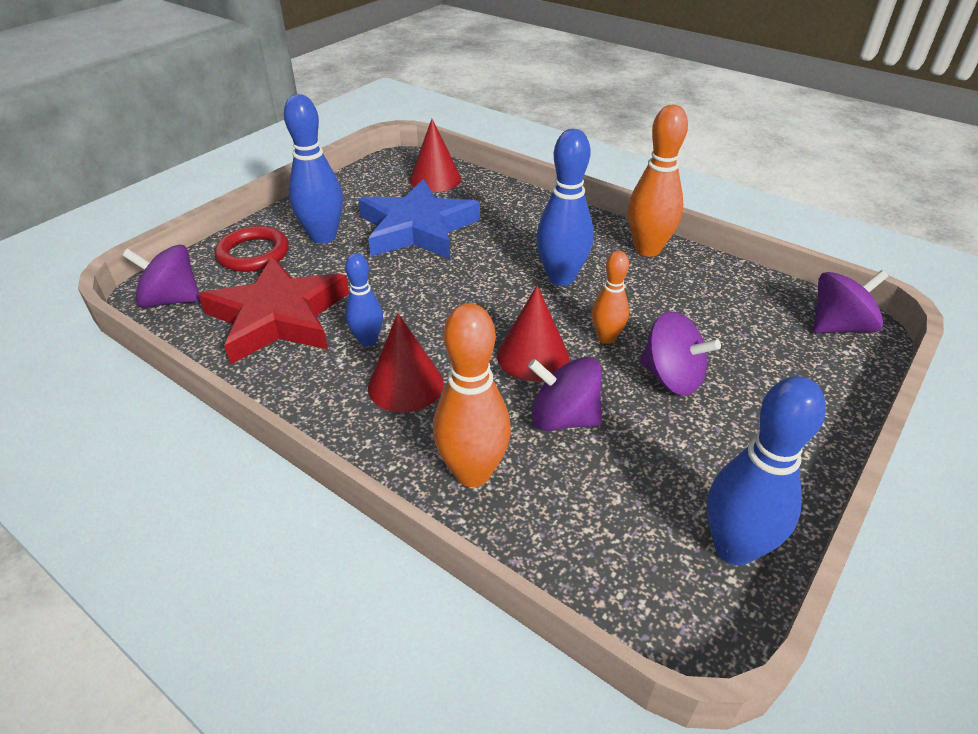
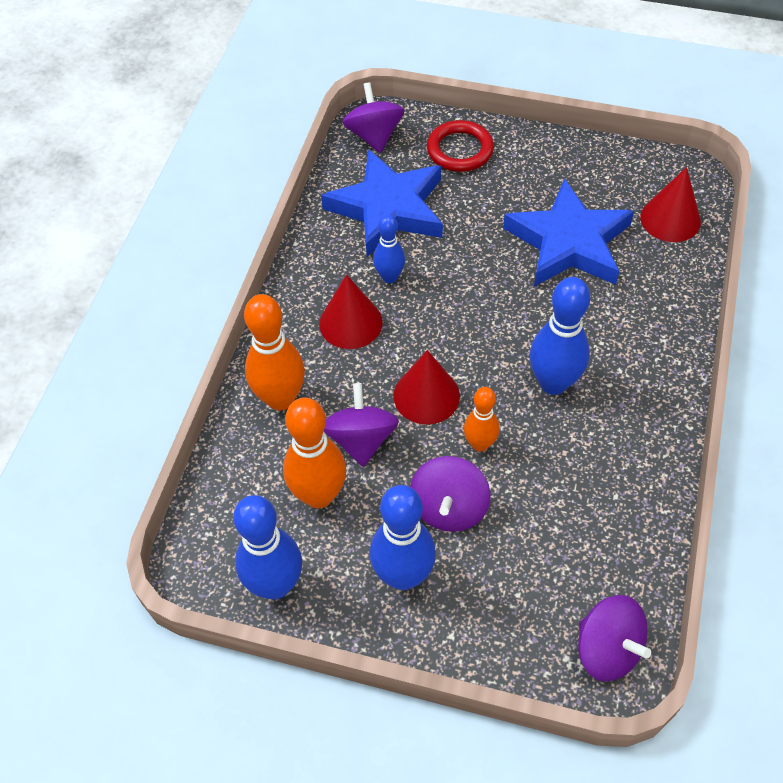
camera: 70 degrees right, 15 degrees up
(278, 317) = (388, 208): red star -> blue star
(323, 237) = (512, 182): blue bowling pin -> blue bowling pin (403, 575)
(647, 249) = (651, 445): orange bowling pin -> orange bowling pin (319, 495)

